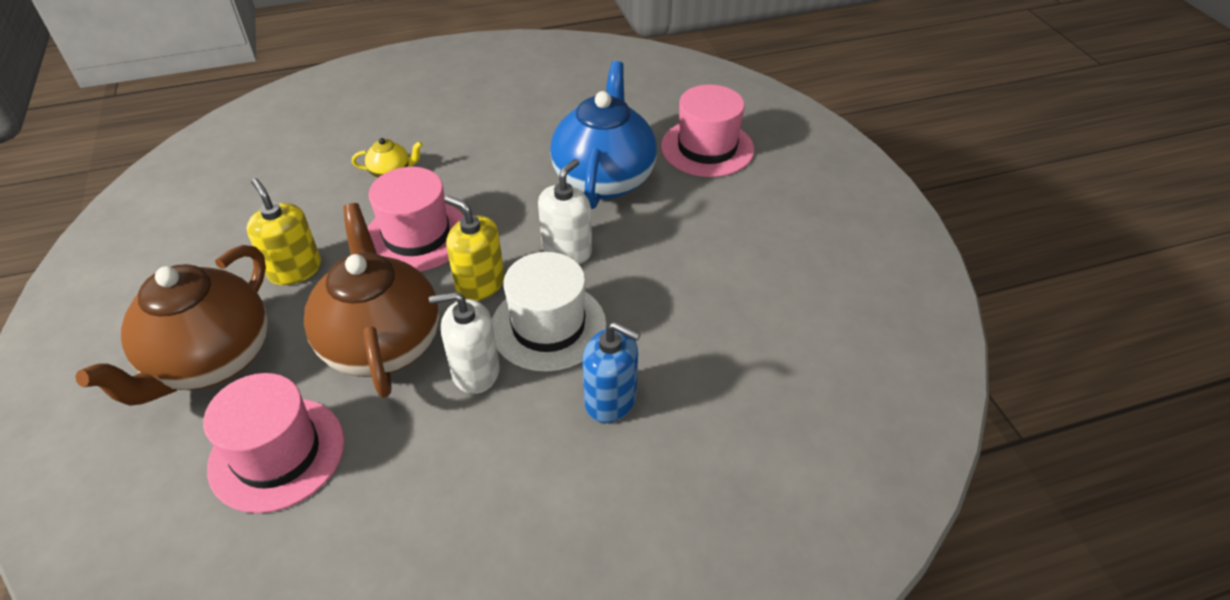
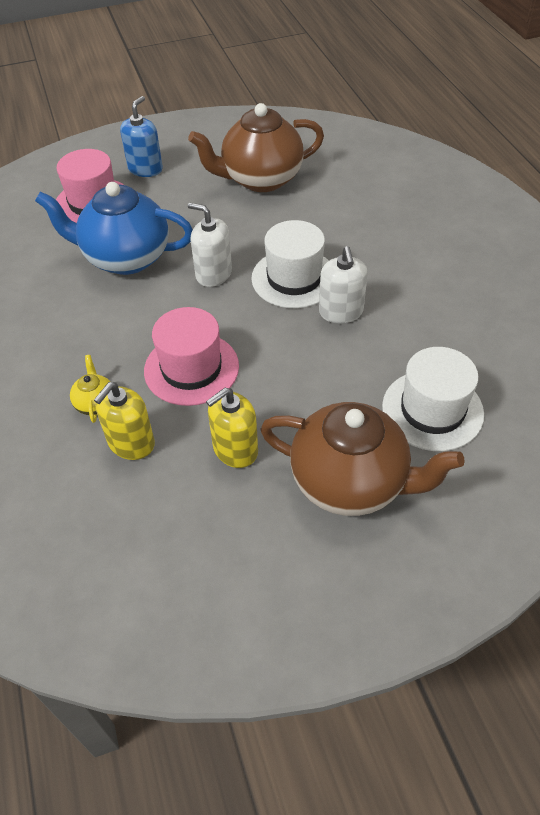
camera: 90 degrees left, 5 degrees up
(277, 453) = (432, 410): pink hat -> white hat
(382, 343) = (319, 369): brown teapot -> brown teapot (260, 179)
(480, 284) = (251, 320): yellow soap dispenser -> yellow soap dispenser (131, 443)
(610, 400) = (356, 245): blue soap dispenser -> blue soap dispenser (145, 169)

